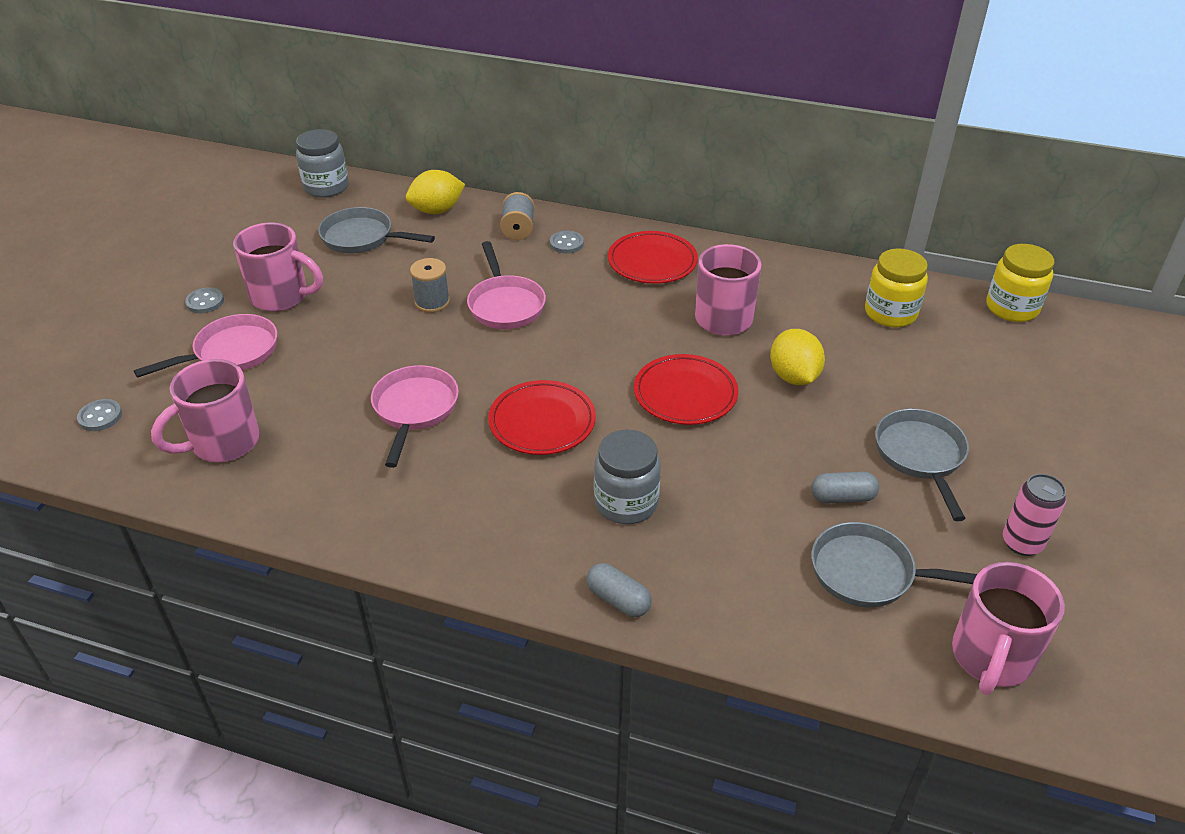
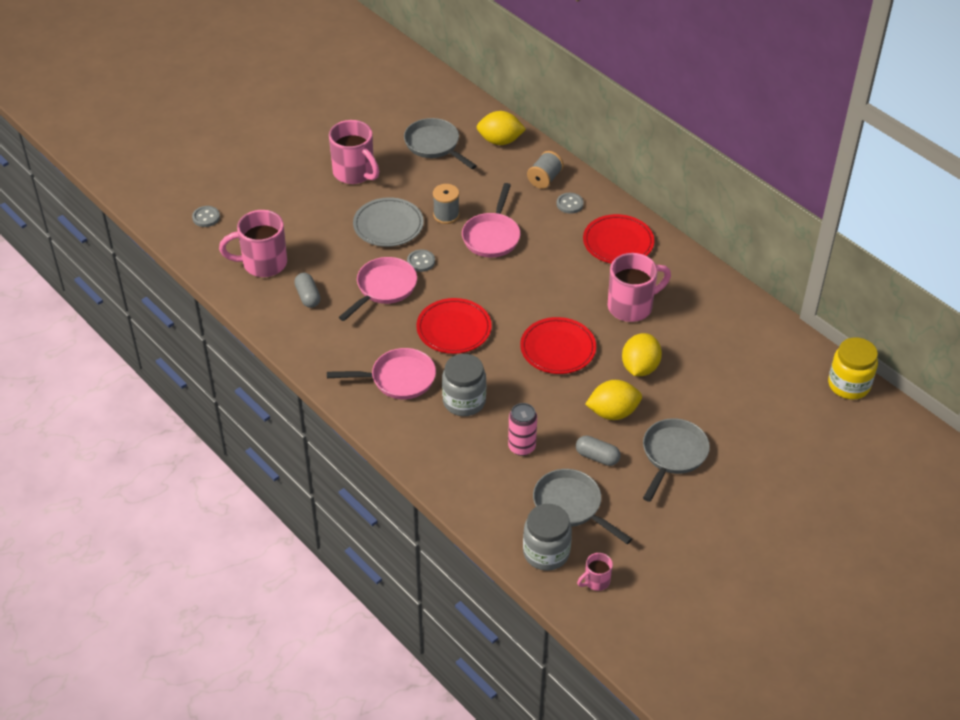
camera: 30 degrees right, 5 degrees up
(205, 302) = (306, 158): grey button -> grey button (421, 261)
(231, 352) = (301, 203): pink pan -> pink pan (398, 379)
(326, 187) = (437, 92): grey jar -> grey jar (546, 553)
(367, 337) = (388, 225): none -> grey plate
(618, 599) = (415, 453): grey capsule -> grey capsule (308, 296)
(811, 438) = (613, 412): none -> yellow lemon
(890, 313) = (753, 351): yellow jar -> none
(990, 658) = (596, 581): pink mug -> pink mug, size x0.49
(1022, 543) = (682, 533): pink can -> pink can (521, 447)

